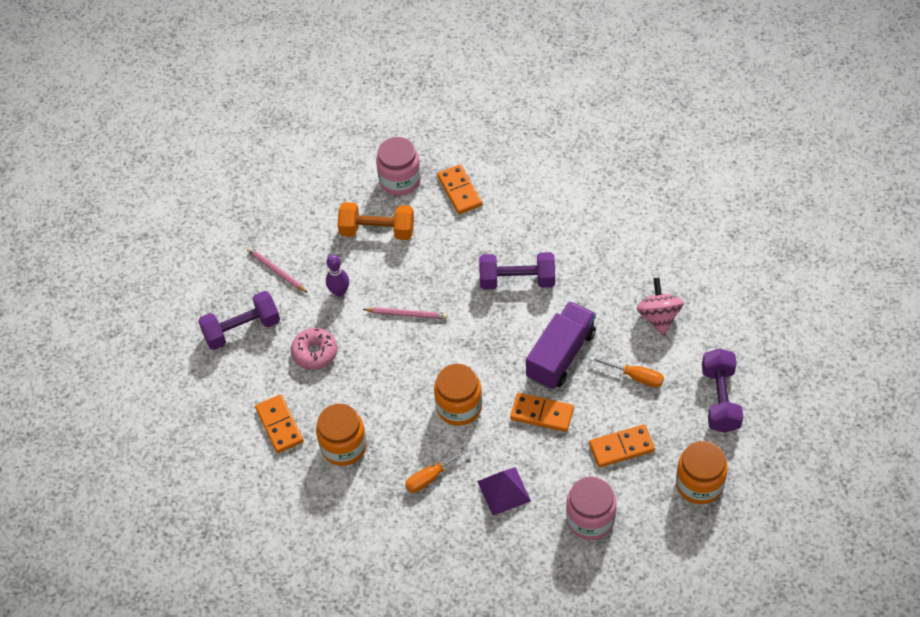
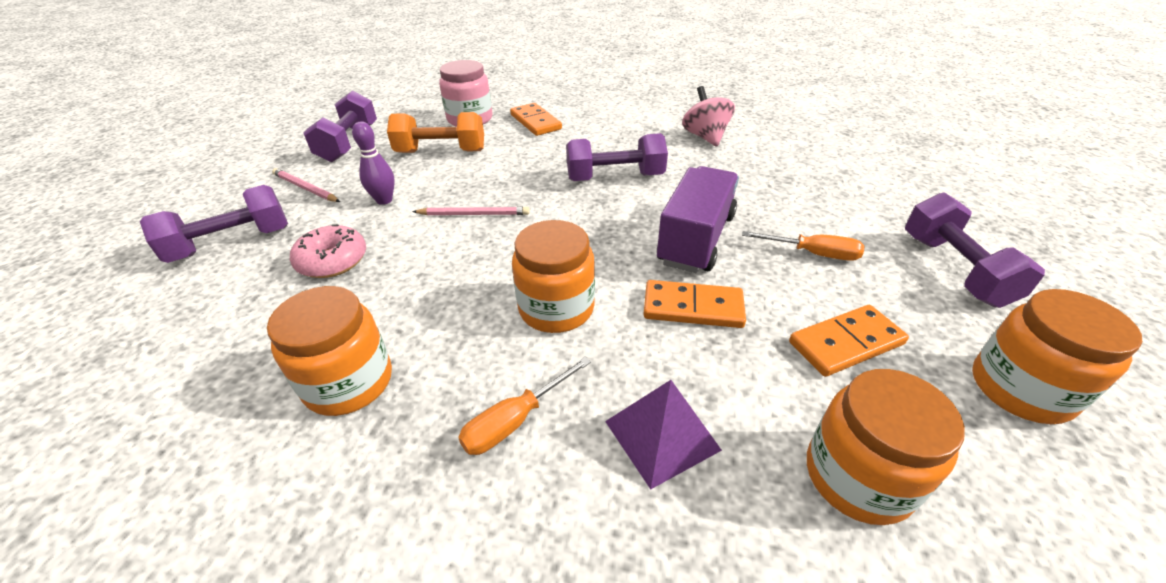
camera: 10 degrees left, 15 degrees down
(279, 425) = (238, 358): orange domino -> none
(297, 211) = (348, 144): none -> purple dumbbell
(590, 519) = (858, 476): pink jar -> orange jar
(659, 317) = (807, 196): pink spinning top -> pink spinning top (705, 137)

